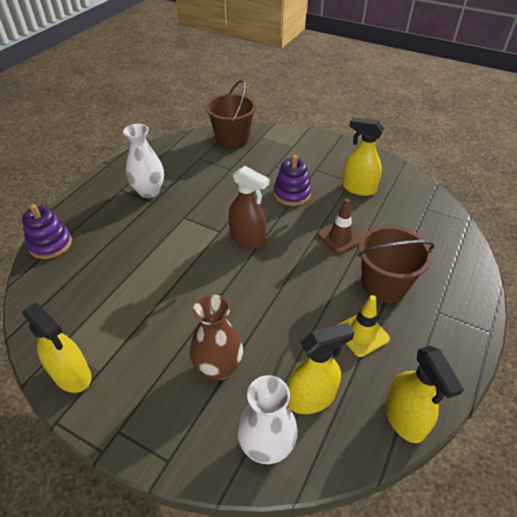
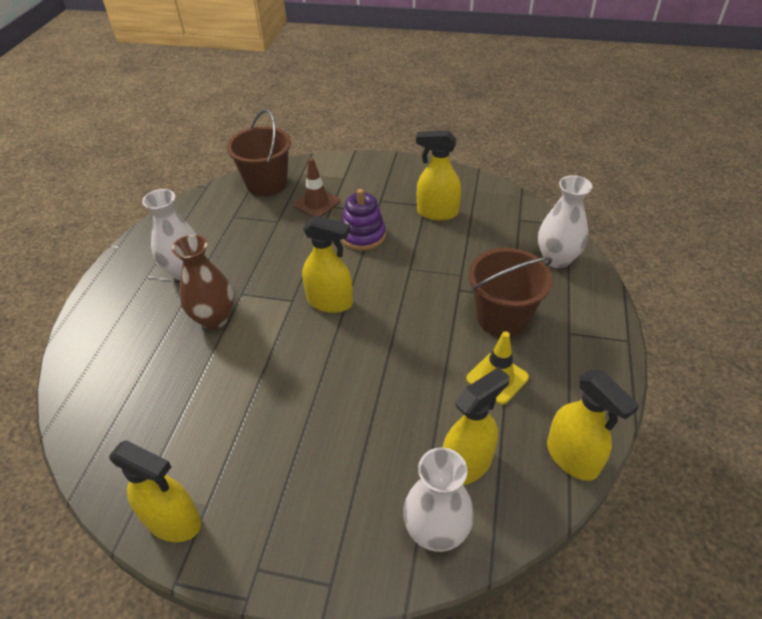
camera: 15 degrees left, 0 degrees up
(50, 244) = (79, 367): purple stacking toy -> none
(218, 367) = (350, 460): brown vase -> brown vase (214, 318)
(248, 239) = (330, 302): brown spray bottle -> yellow spray bottle
(340, 238) = (436, 275): brown traffic cone -> brown traffic cone (316, 203)
(448, 248) = (556, 259): none -> white vase

